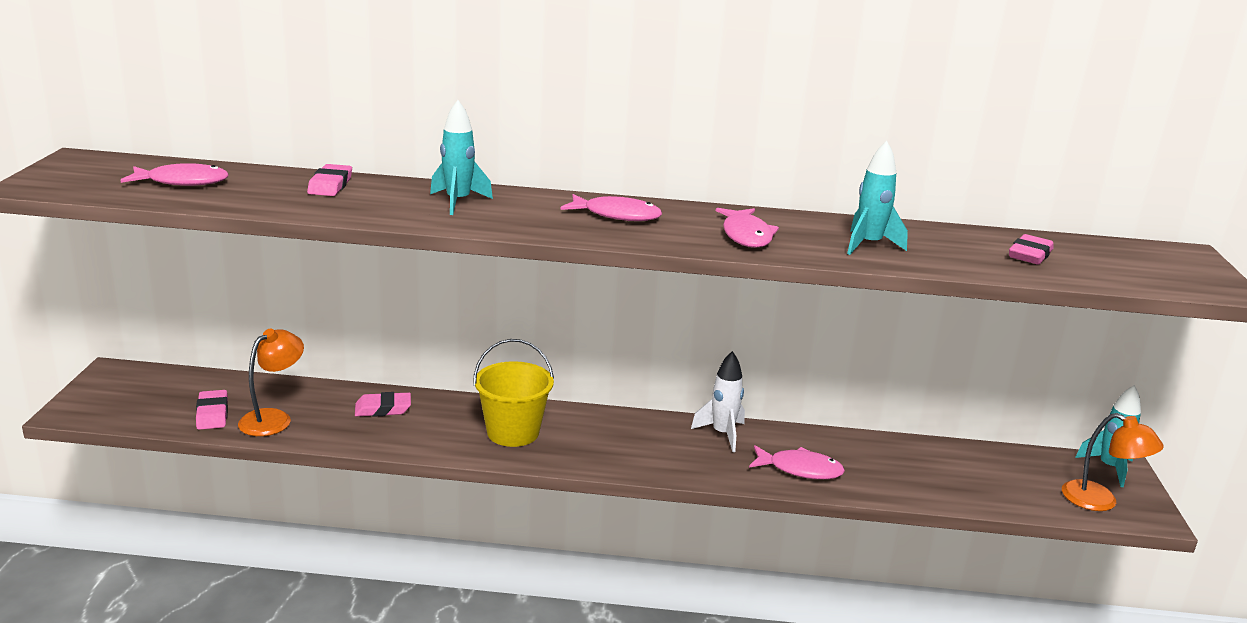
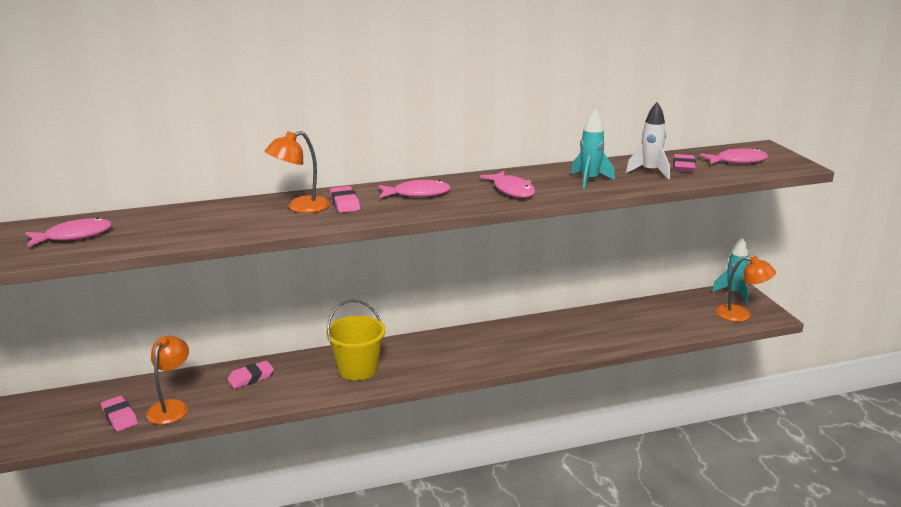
camera: 20 degrees left, 0 degrees up
(330, 185) = (193, 214): pink eraser -> pink eraser (345, 203)
(458, 202) = (300, 207): turquoise rocket -> orange lamp
(722, 434) = (497, 333): white rocket -> white rocket (649, 172)
(800, 469) = (561, 343): pink fish -> pink fish (737, 161)

